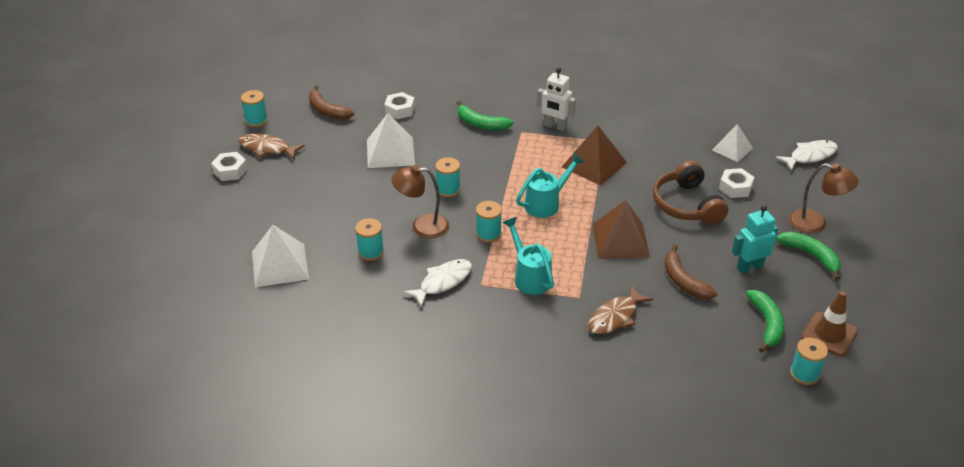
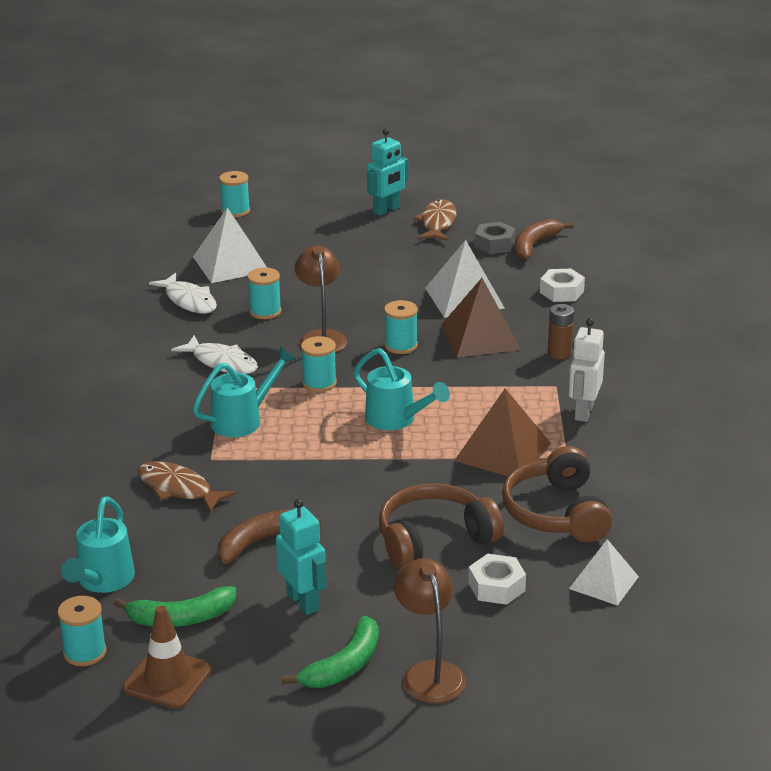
camera: 80 degrees right, 10 degrees down
(230, 171) = (386, 210): white nut -> turquoise robot
(256, 120) = (491, 208): turquoise spool -> turquoise spool (235, 211)
(316, 127) = (494, 244): none -> grey nut
(481, 124) = (559, 353): green banana -> brown battery
(620, 240) = (334, 484): brown pyramid -> brown pyramid (480, 337)
(663, 154) = (556, 513): none -> brown headphones
(725, 362) = (103, 581): none -> turquoise watering can
(810, 156) = (622, 671): white fish -> white fish (189, 301)
(815, 223) = (429, 673): brown lamp -> brown lamp turned 150 degrees clockwise

